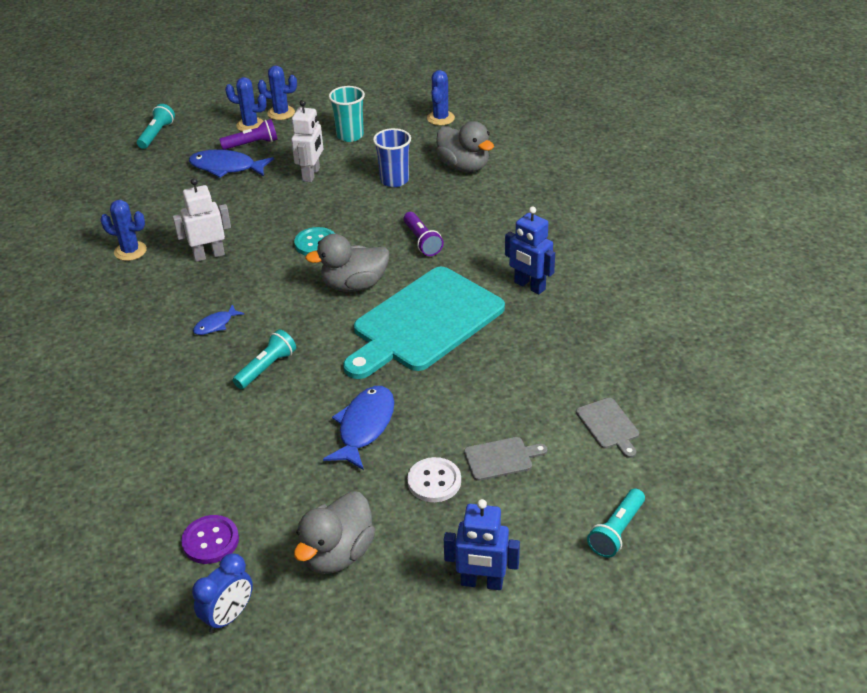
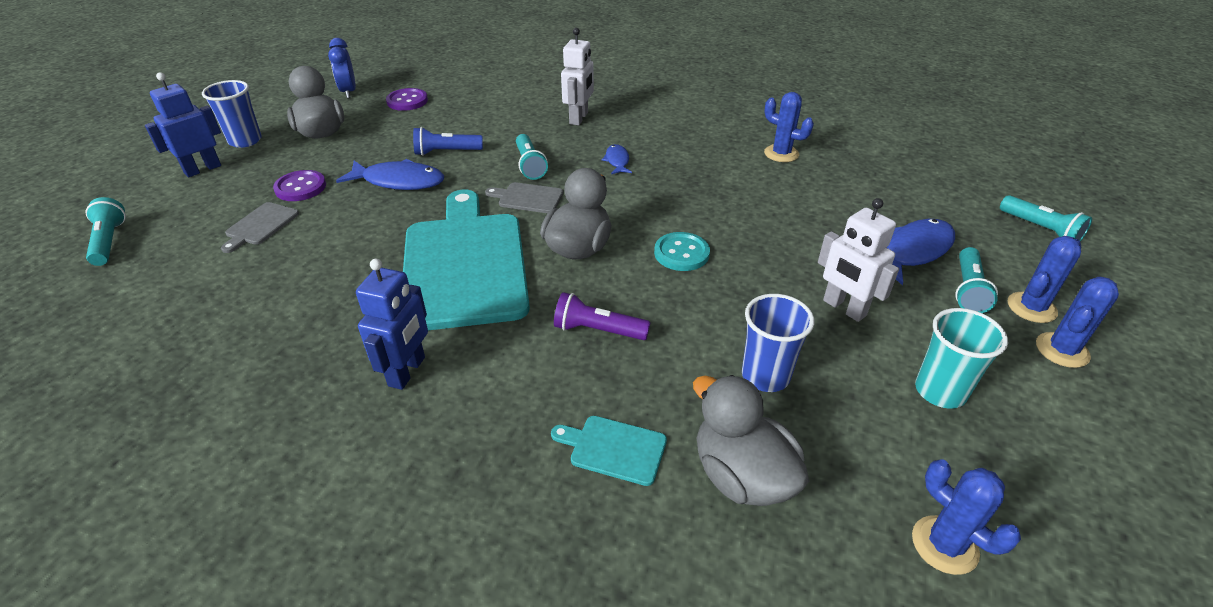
camera: 125 degrees right, 0 degrees up
(130, 251) = (781, 154): blue cactus -> blue cactus turned 75 degrees clockwise
(209, 255) = (730, 187): white robot -> white robot (579, 118)
(252, 144) = (968, 290): purple flashlight -> turquoise flashlight
(290, 432) = (446, 152): none -> blue flashlight
(364, 426) = (399, 181): blue fish -> blue fish turned 45 degrees counterclockwise
(408, 604) = (245, 141): none -> blue cup
(434, 481) = (300, 187): white button -> purple button
(464, 166) = (741, 476): grey duck -> grey duck turned 60 degrees clockwise
(491, 201) = (614, 449): none -> turquoise cutting board
(529, 286) = (407, 371): blue robot -> blue robot turned 120 degrees clockwise
(608, 426) = (174, 301): grey cutting board -> grey cutting board (528, 198)

